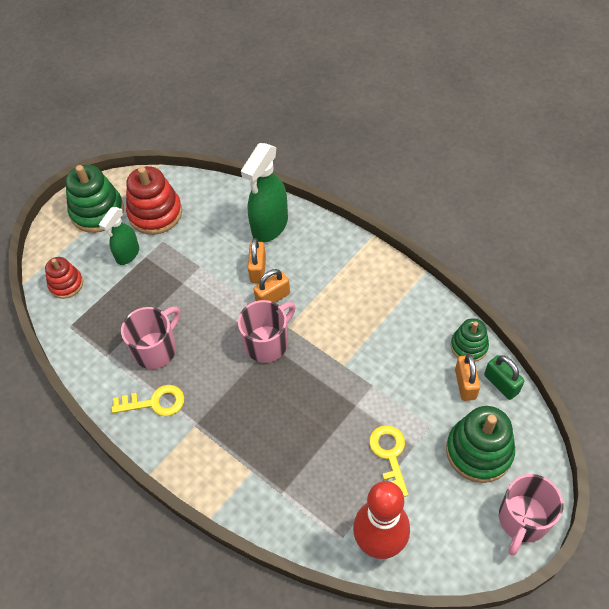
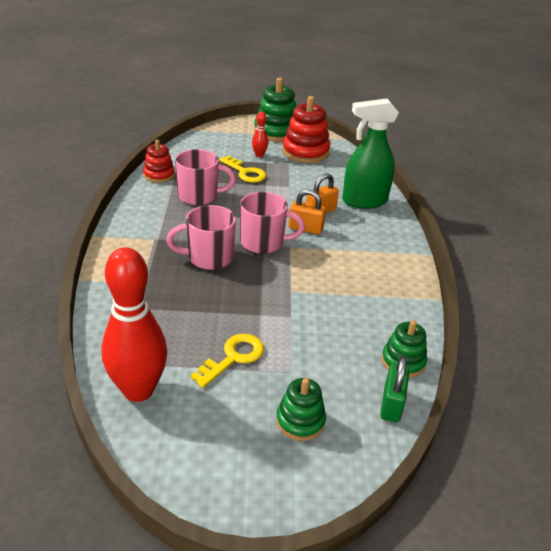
camera: 45 degrees right, 20 degrees down
(66, 284) = (207, 143): red stacking toy -> red stacking toy (159, 175)
(127, 254) = (259, 155): green spray bottle -> red bowling pin
(155, 402) = (155, 213): yellow key -> yellow key (245, 172)
(465, 384) = (360, 377): orange padlock -> none
(479, 451) = (300, 421): green stacking toy -> green stacking toy, size x0.60
(522, 520) = (256, 496): pink mug -> pink mug (208, 257)

